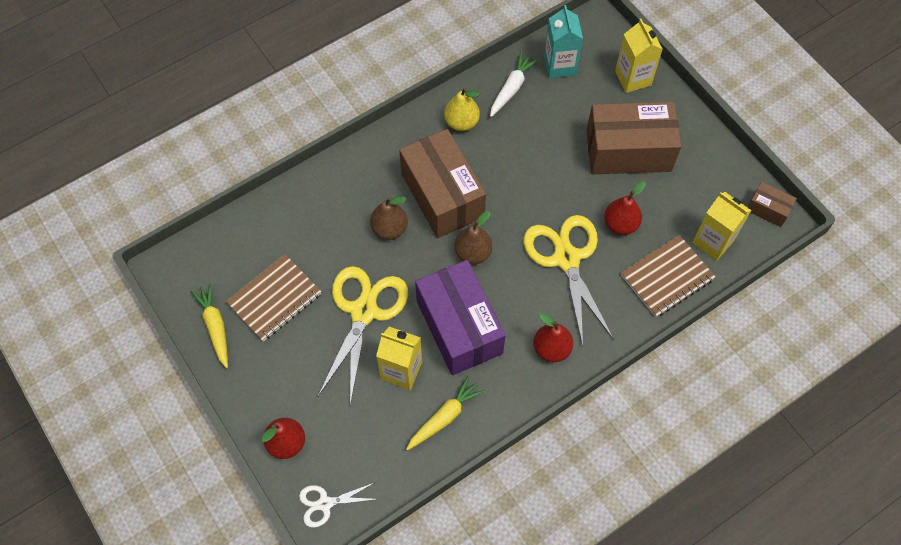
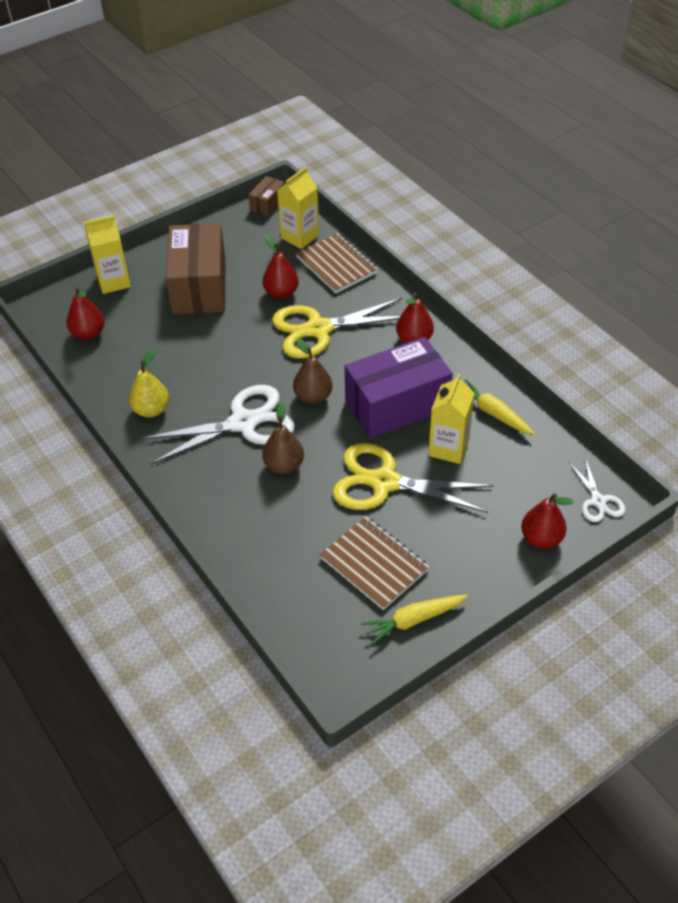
camera: 90 degrees left, 15 degrees down
(442, 195) = (243, 423): brown box -> white scissors
(511, 88) = (112, 370): white carrot -> none
(559, 65) = (88, 333): turquoise carton -> red pear

